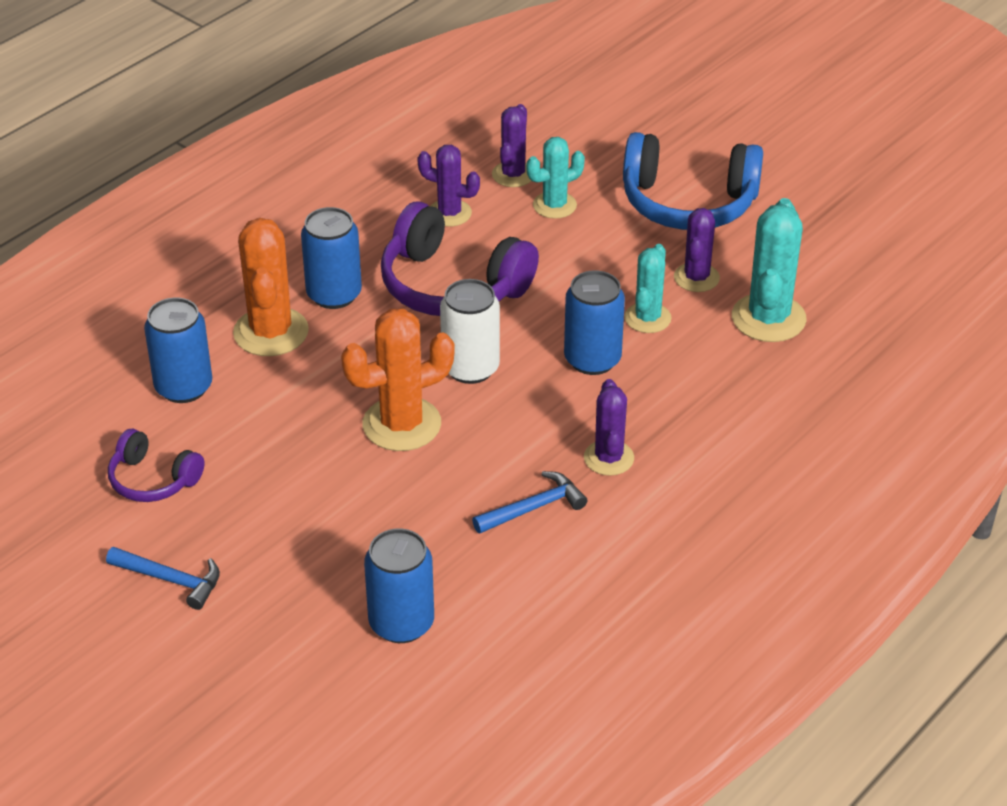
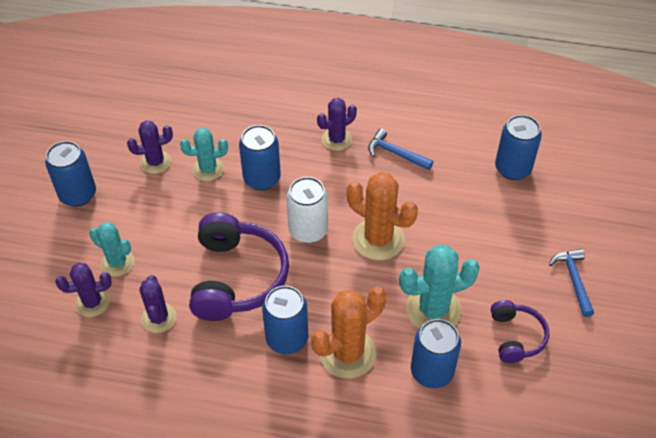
camera: 120 degrees left, 10 degrees up
(688, 203) = (78, 194): blue headphones -> blue can
(768, 318) = (175, 118): turquoise cactus -> turquoise cactus (433, 310)

